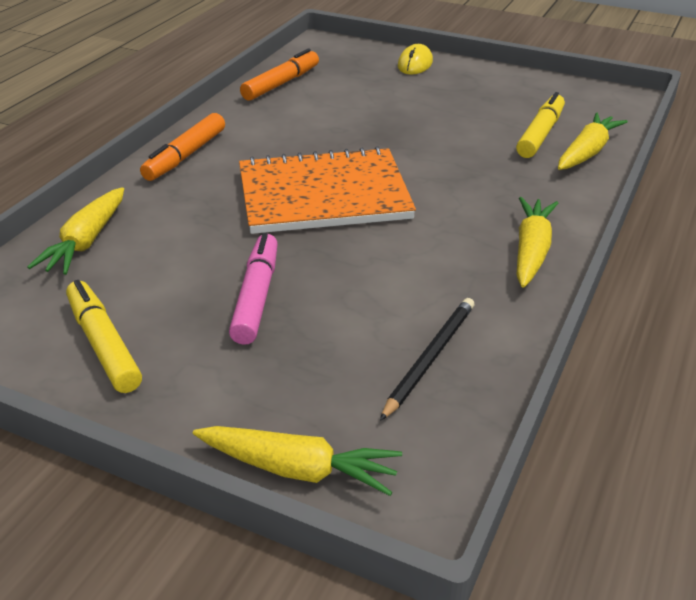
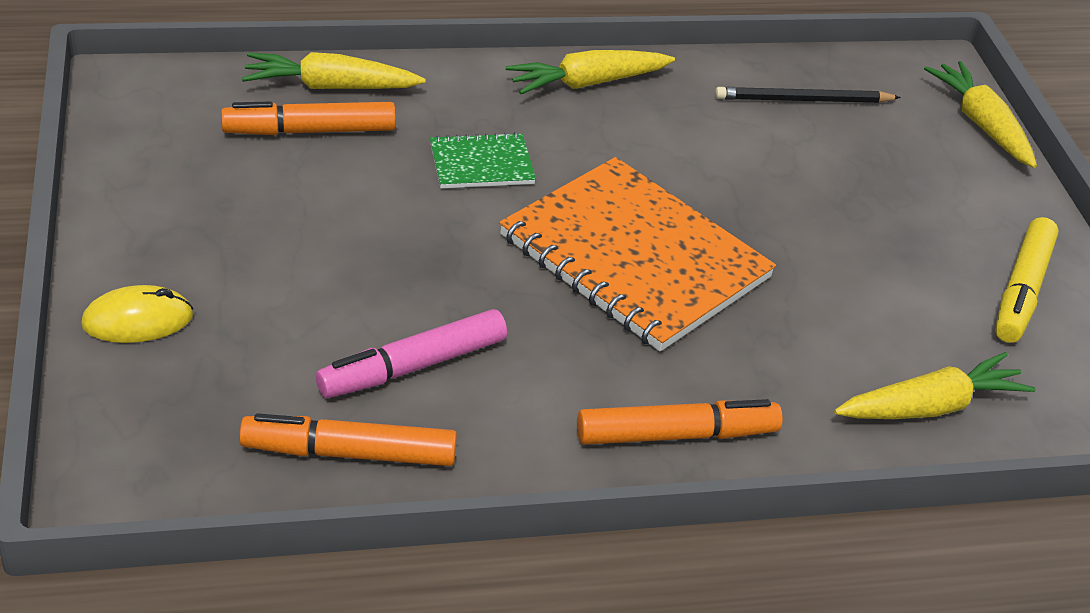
camera: 130 degrees left, 5 degrees up
(256, 297) = (851, 227): pink marker -> pink marker (413, 366)
(463, 176) = (481, 164): none -> green notebook
(540, 134) = (310, 131): yellow marker -> orange marker

